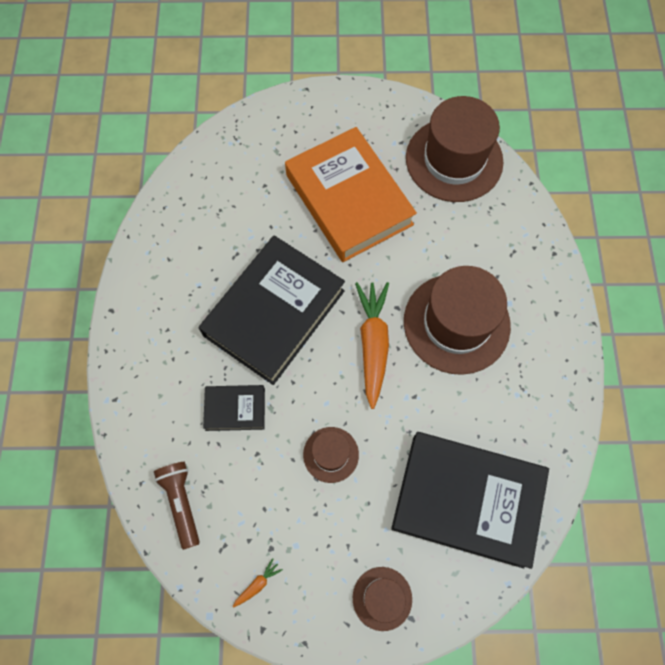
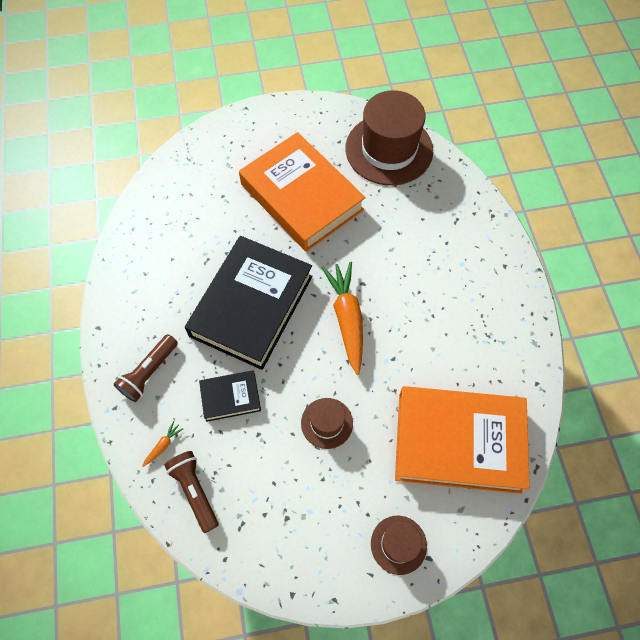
camera: 10 degrees left, 5 degrees down
(156, 368) = (149, 372): none -> brown flashlight
(258, 584) = (280, 553): orange carrot -> orange carrot (163, 445)
(456, 323) = (418, 288): brown hat -> none
(467, 500) = (458, 442): black book -> orange book

